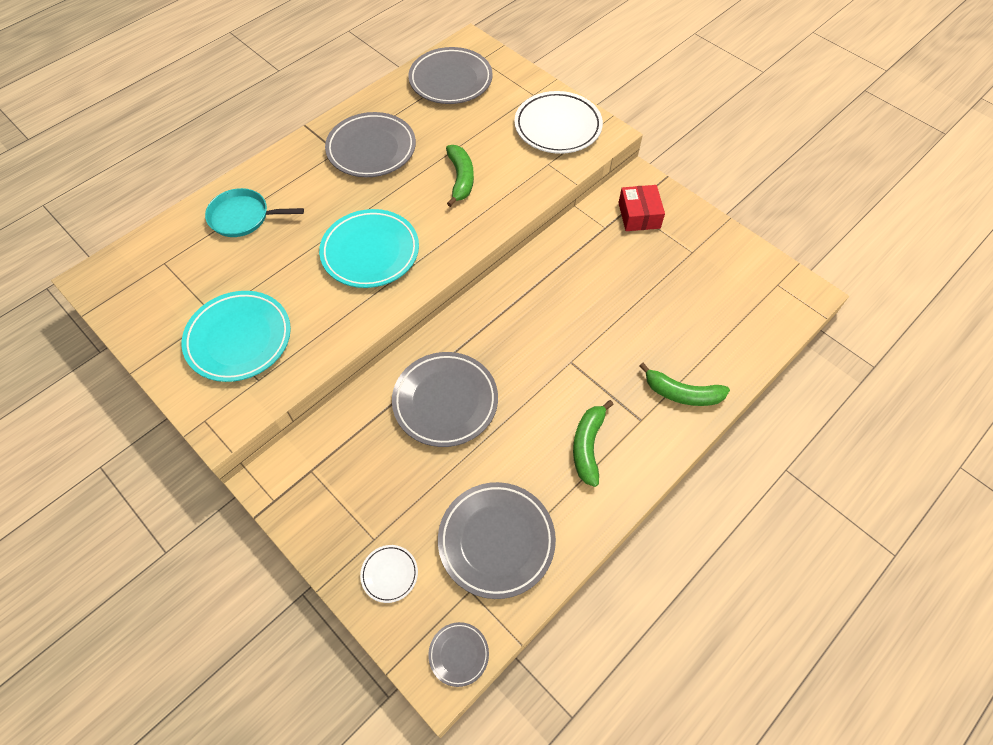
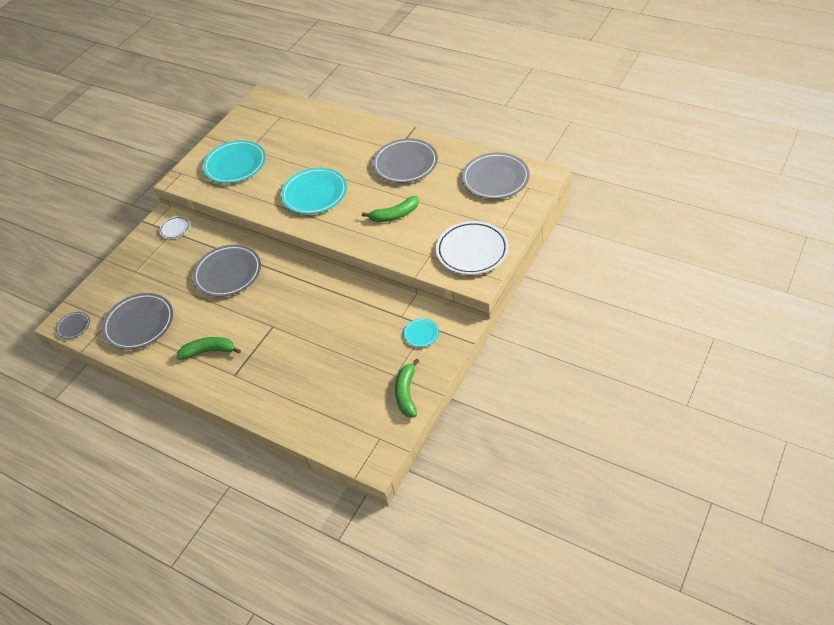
camera: 80 degrees right, 10 degrees down
(242, 217) = (324, 132): turquoise pan -> none
(389, 574) = (115, 284): white plate -> white plate (175, 229)
(639, 215) = (421, 334): red box -> turquoise plate
(682, 393) = (260, 394): green banana -> green banana (406, 393)

